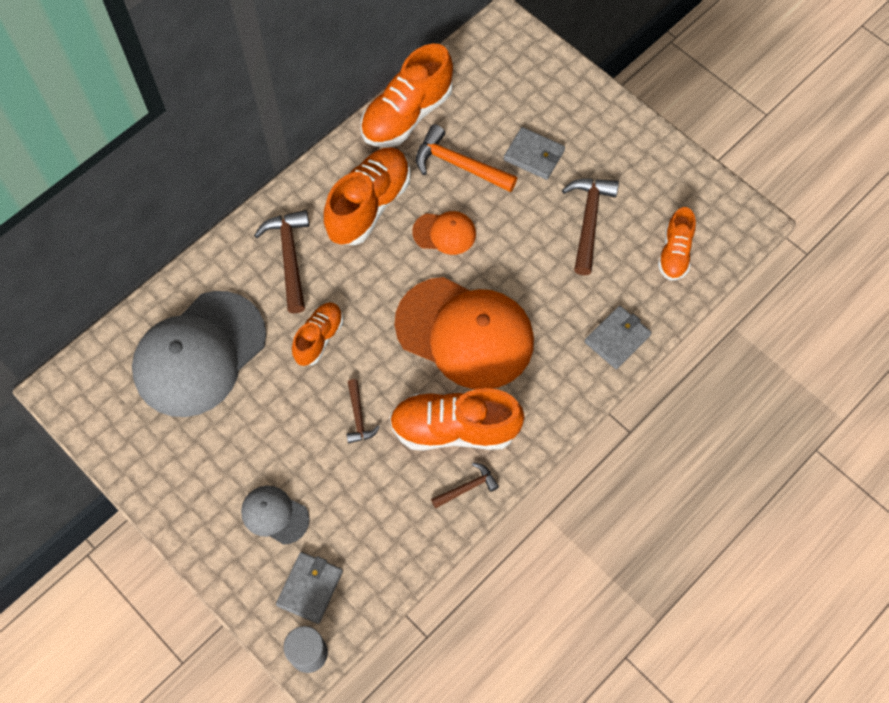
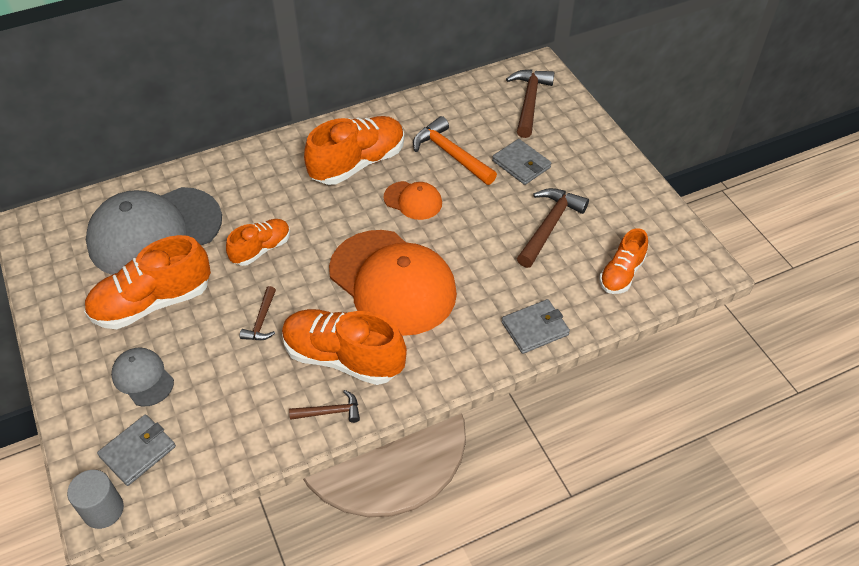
camera: 20 degrees right, 15 degrees down
(289, 257) = (270, 182): brown hammer -> brown hammer (529, 102)
(407, 115) = (424, 108): orange shoe -> orange shoe (153, 302)

